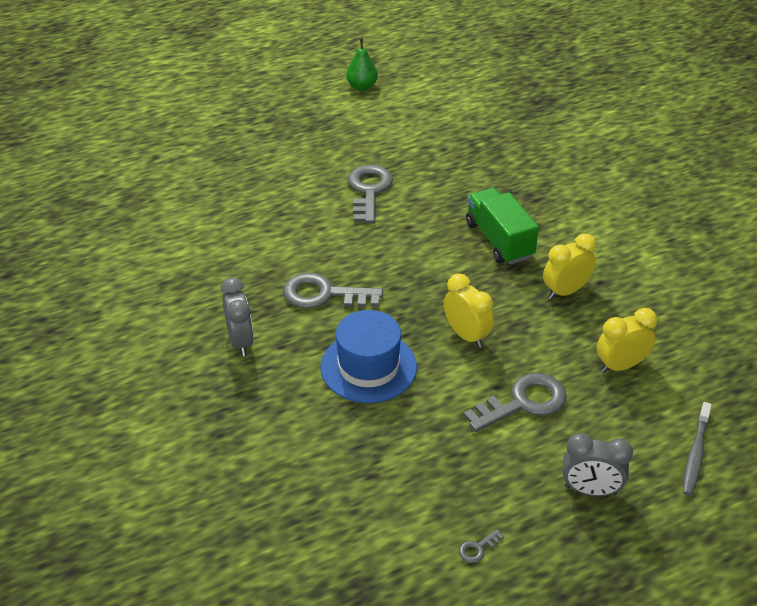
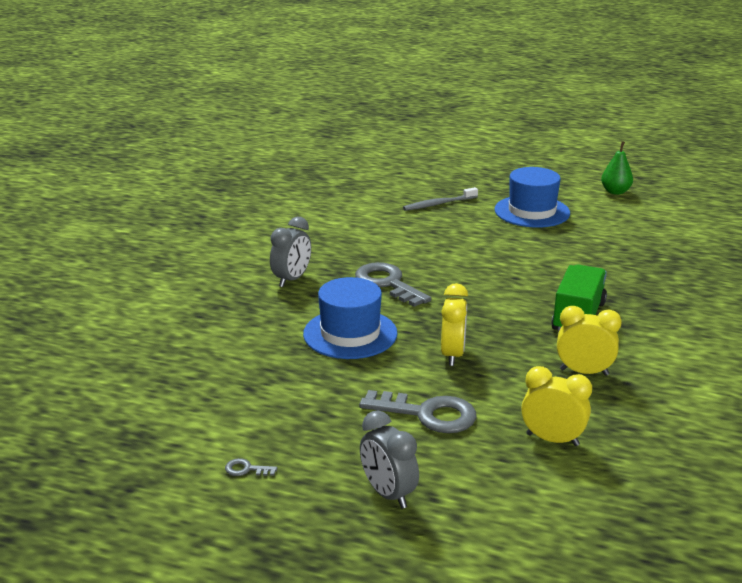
camera: 45 degrees right, 15 degrees down
(328, 145) = (532, 211): none -> blue hat
(369, 191) = (519, 246): grey key -> none
(695, 454) = (520, 531): grey toothbrush -> grey toothbrush (438, 204)

